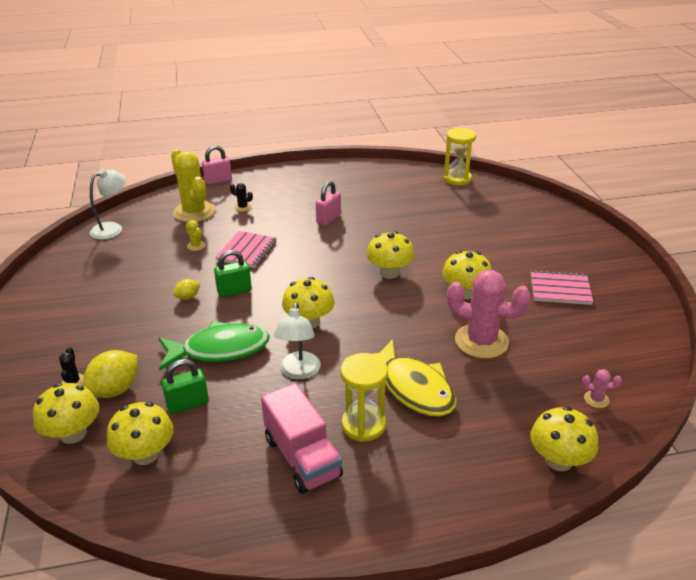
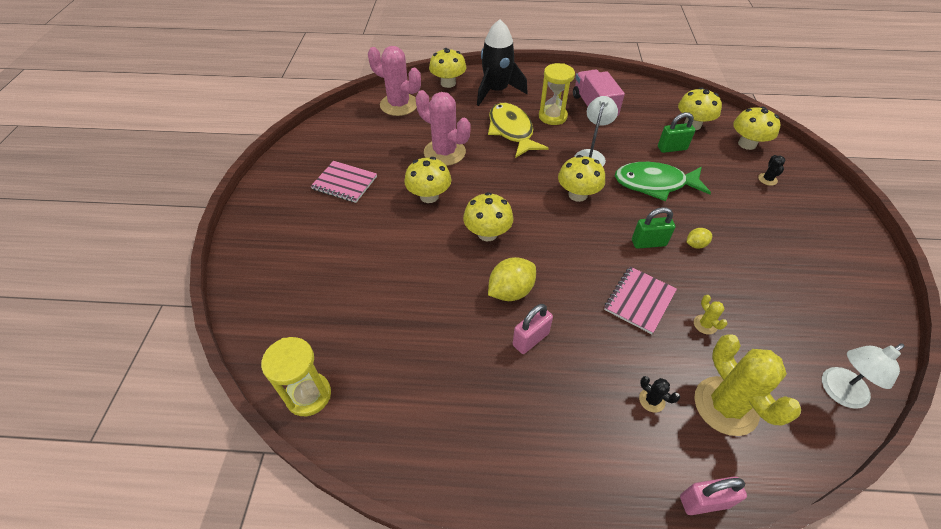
camera: 165 degrees left, 15 degrees up
(115, 390) = (730, 167): yellow lemon -> yellow lemon (510, 291)
(470, 460) = (496, 91): none -> black rocket
(596, 399) = (399, 105): pink cactus -> pink cactus, size x2.41

